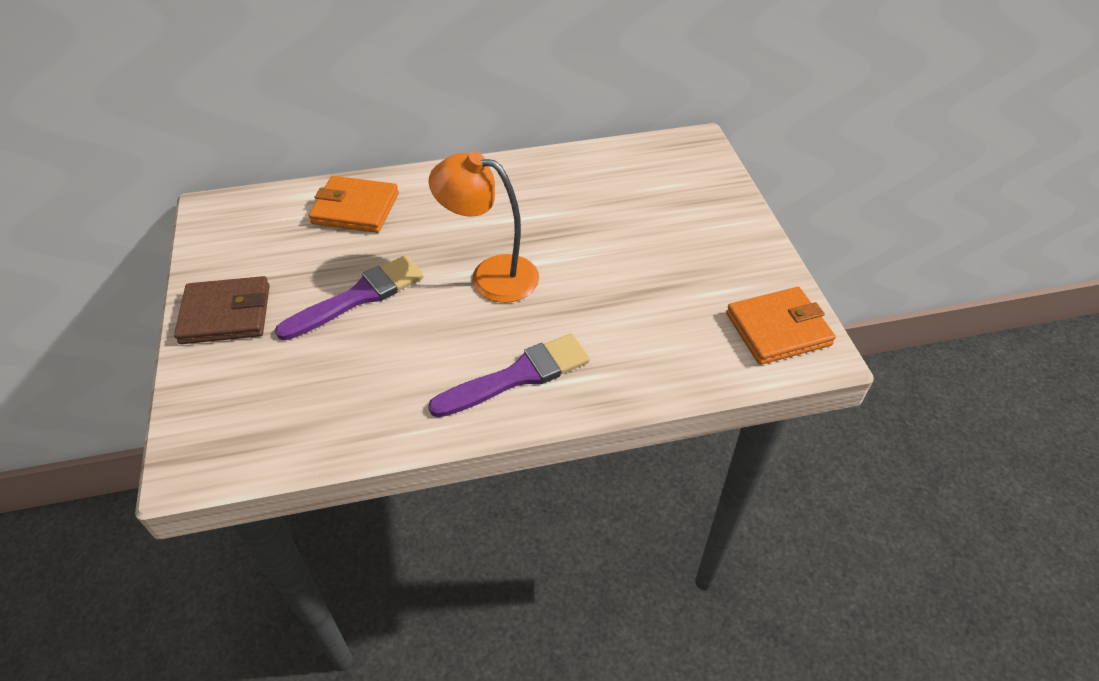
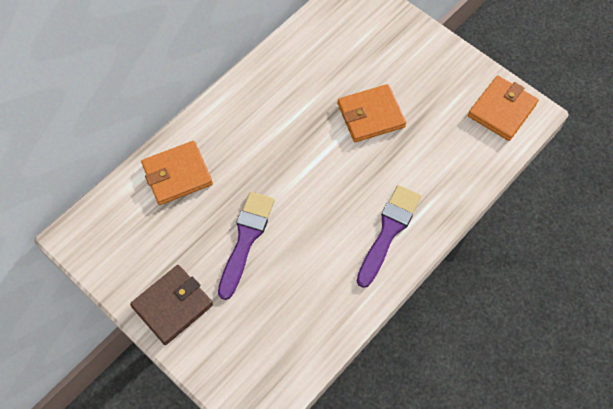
camera: 35 degrees left, 15 degrees up
(491, 275) = (313, 172): orange lamp -> none
(607, 256) = (370, 115): none -> orange wallet

